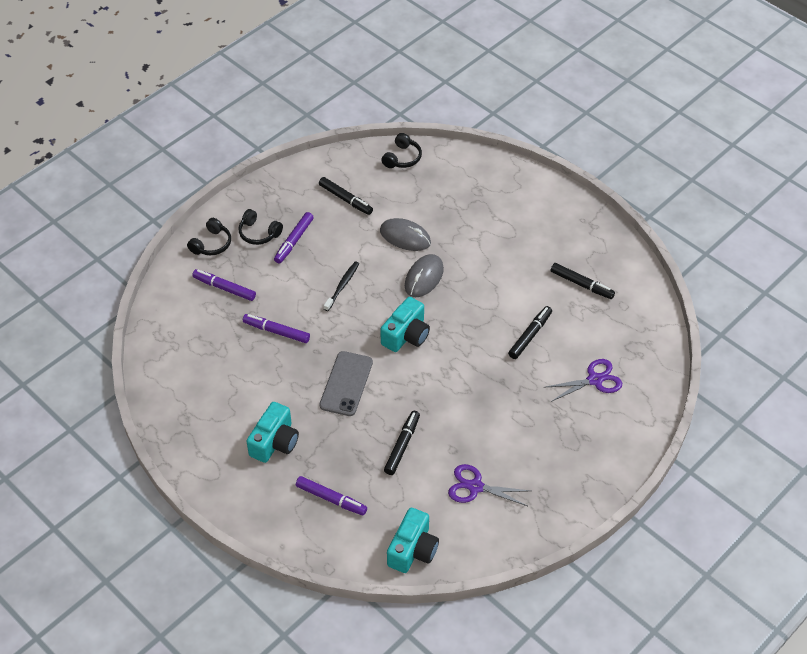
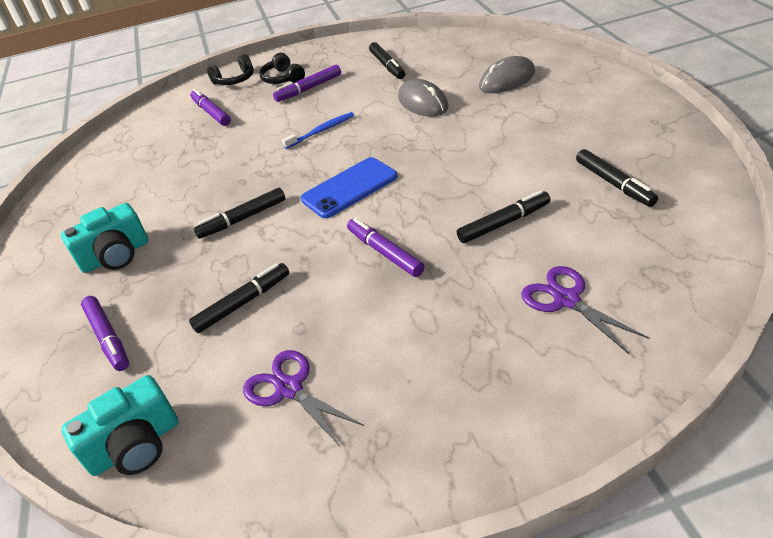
camera: 35 degrees right, 10 degrees down
(276, 331) = (221, 156): purple marker -> purple marker (385, 252)
(342, 286) = (321, 131): black toothbrush -> blue toothbrush
(346, 384) = (242, 219): grey phone -> black marker
(402, 158) = (471, 43): black headphones -> none
(406, 335) = (349, 188): turquoise camera -> blue phone
(424, 278) = (414, 140): grey mouse -> grey mouse (507, 80)
(594, 380) = (566, 300): purple scissors -> purple scissors turned 135 degrees counterclockwise

